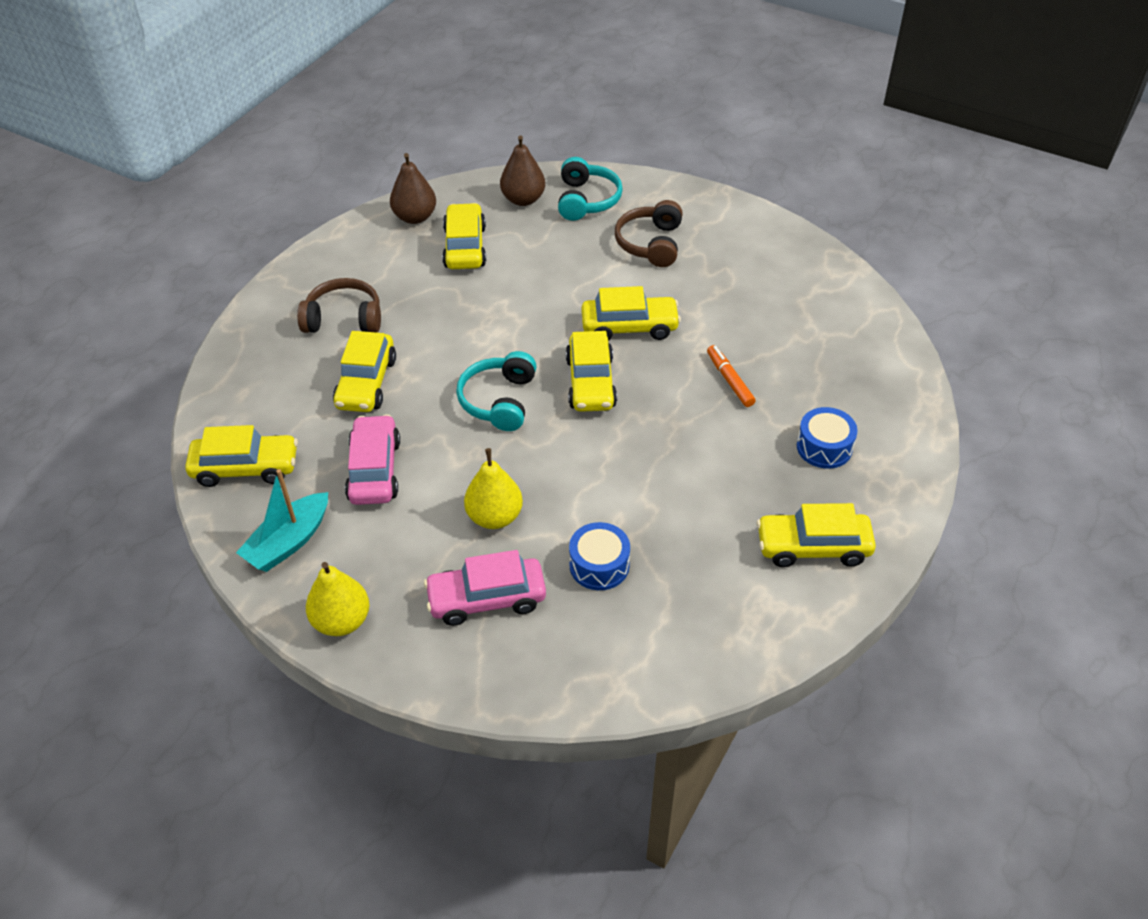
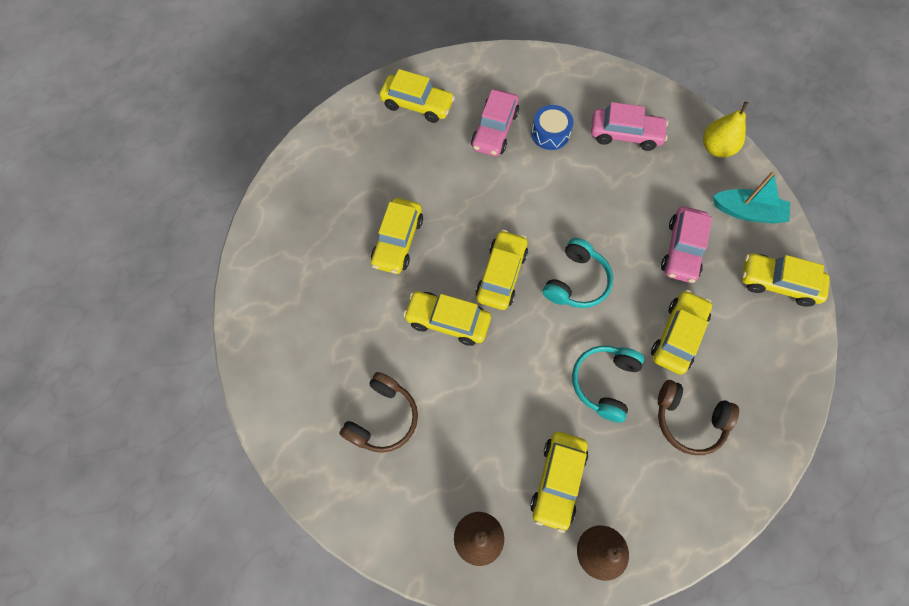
camera: 160 degrees left, 20 degrees up
(288, 542) = (747, 212): turquoise boat -> turquoise boat turned 45 degrees clockwise
(494, 517) = (606, 186): yellow pear -> none
(587, 200) = (414, 510): turquoise headphones -> turquoise headphones (604, 382)
(681, 545) = (494, 130): none -> pink car
(729, 380) = (398, 241): orange marker -> yellow car
(824, 447) = (366, 166): blue drum -> none

